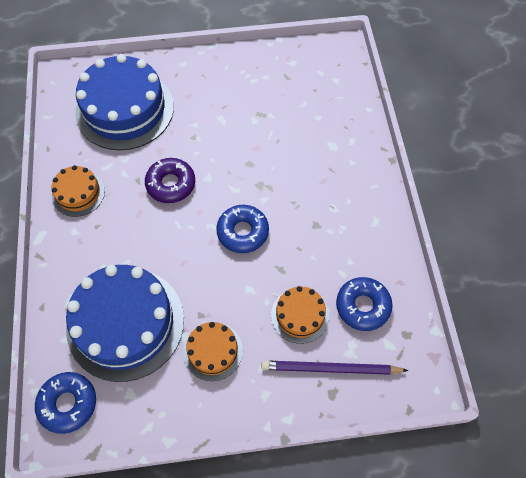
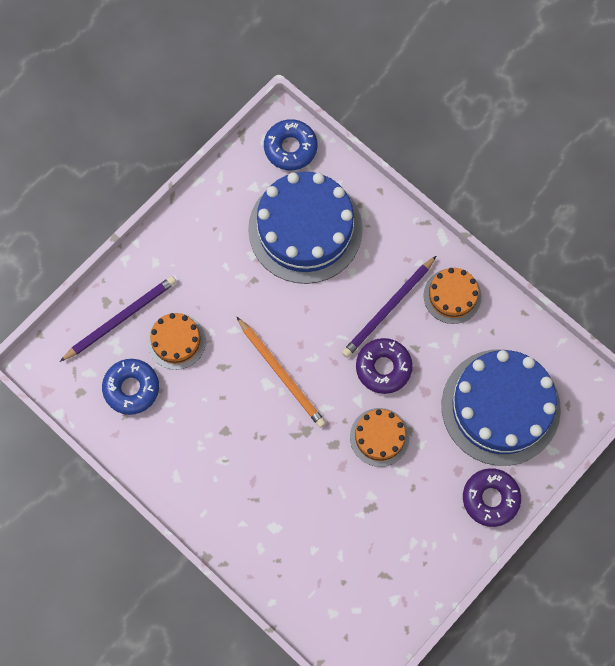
camera: 140 degrees right, 10 degrees up
(128, 218) = (388, 309): none -> purple pencil
(185, 70) = (490, 498): none -> purple donut
(213, 351) = (220, 262): orange cake -> orange cake (379, 437)
(242, 232) = (281, 374): blue donut -> orange pencil

